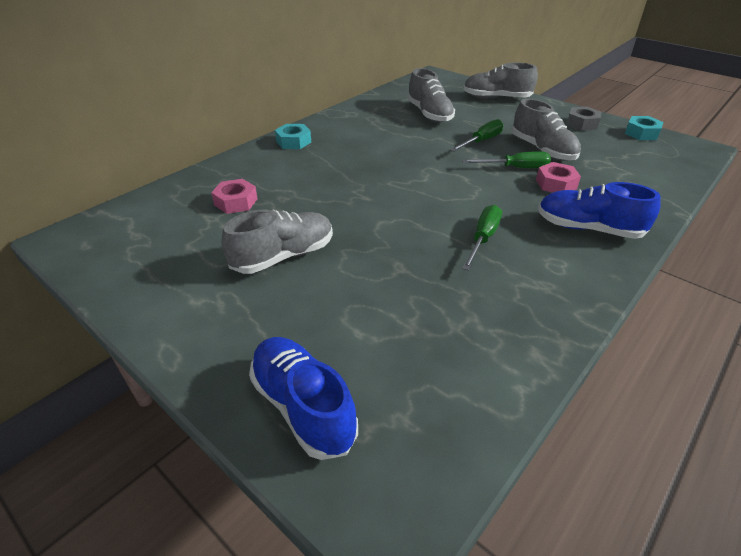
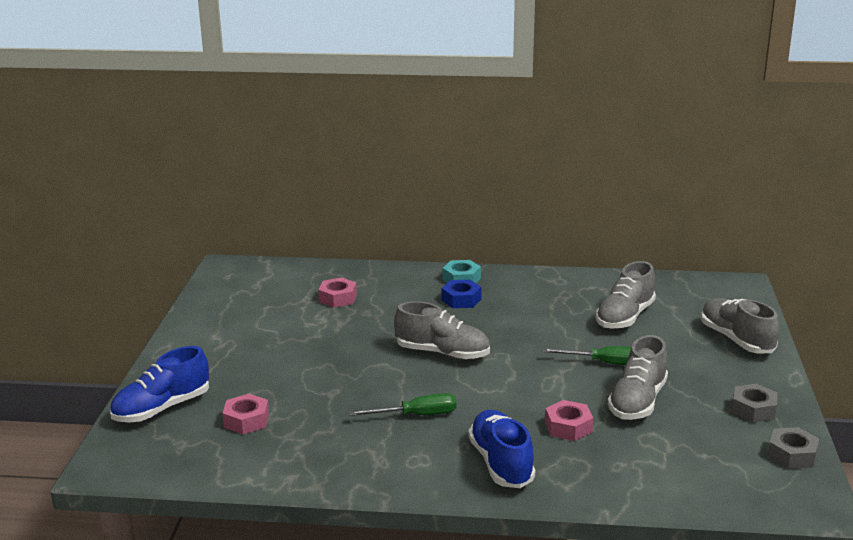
camera: 55 degrees right, 15 degrees down
(283, 256) = (293, 344): grey shoe -> grey shoe (442, 353)
(303, 407) = (162, 408): blue shoe -> blue shoe turned 150 degrees counterclockwise
(324, 153) = (461, 299): none -> blue nut
(398, 344) = (246, 420): none -> pink nut
(515, 168) = (571, 397): green screwdriver -> none
(641, 133) = (792, 455): turquoise nut -> grey nut

